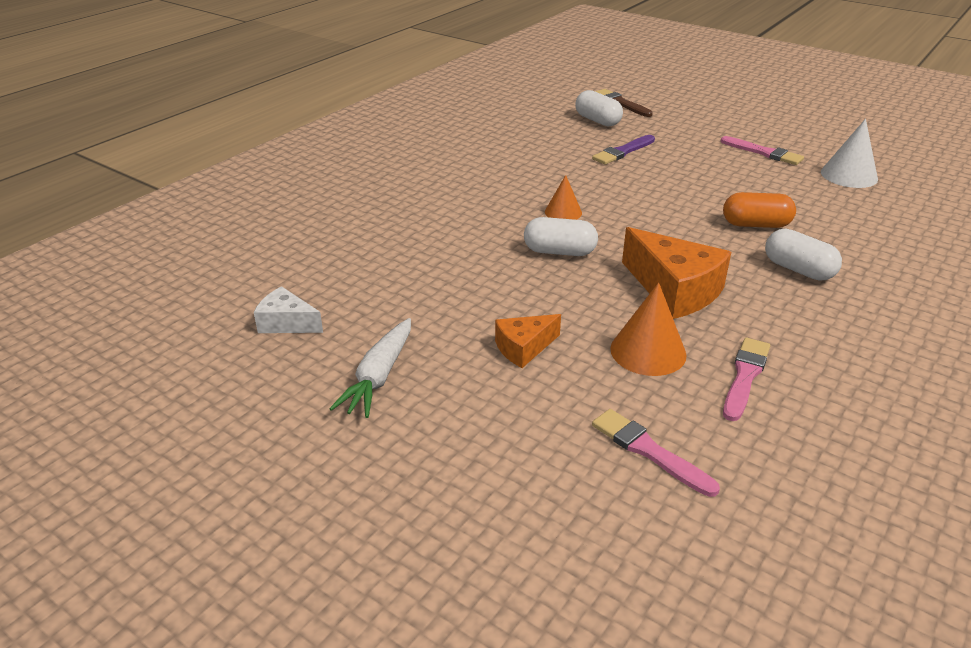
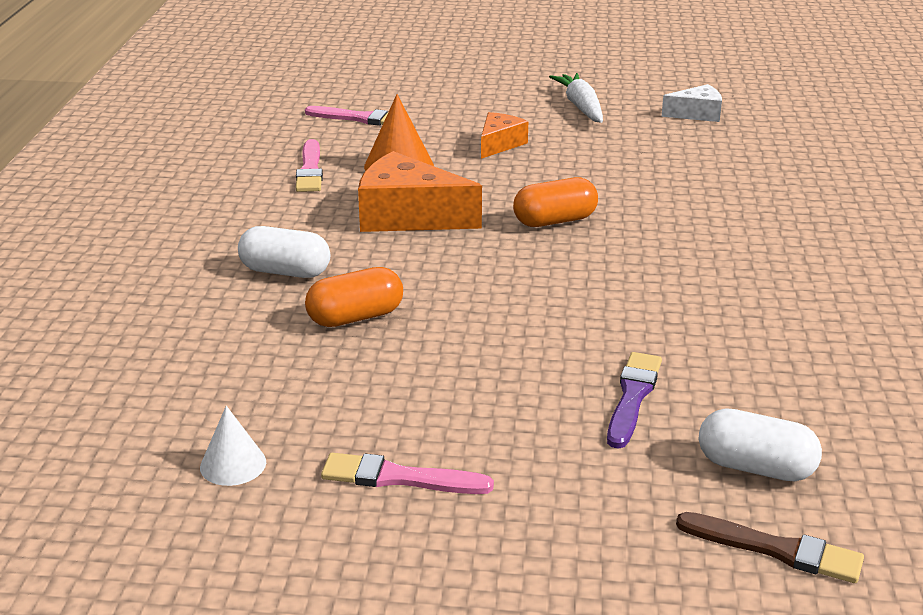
camera: 150 degrees right, 5 degrees down
(559, 252) = (555, 221): white capsule -> orange capsule
(563, 212) = (602, 266): orange cone -> none
(849, 175) = (233, 464): white cone -> white cone, size x0.64

